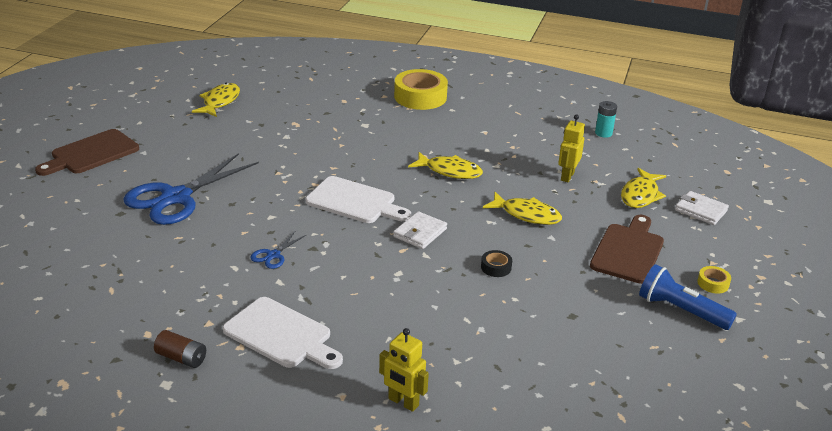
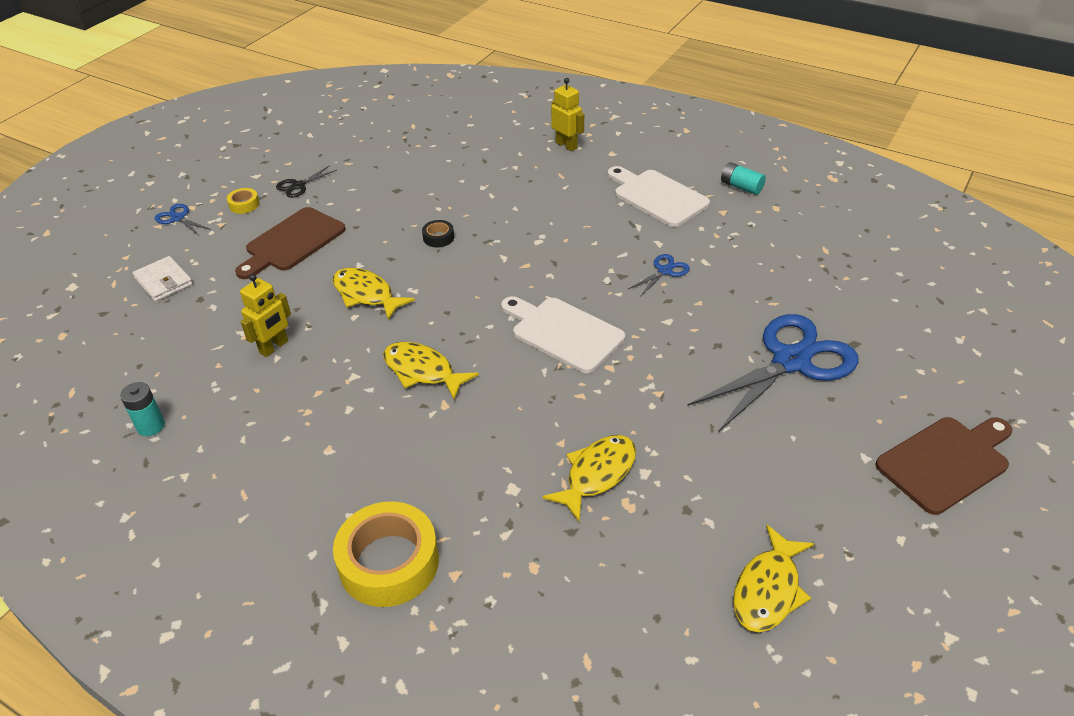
camera: 165 degrees left, 10 degrees up
(181, 358) = (741, 187): brown battery -> turquoise battery
(420, 233) = (499, 283): white wallet -> none
(640, 195) = (210, 309): yellow fish -> yellow fish (597, 474)
(681, 310) = (298, 186): blue flashlight -> black scissors
(759, 264) = (177, 218): none -> blue scissors

